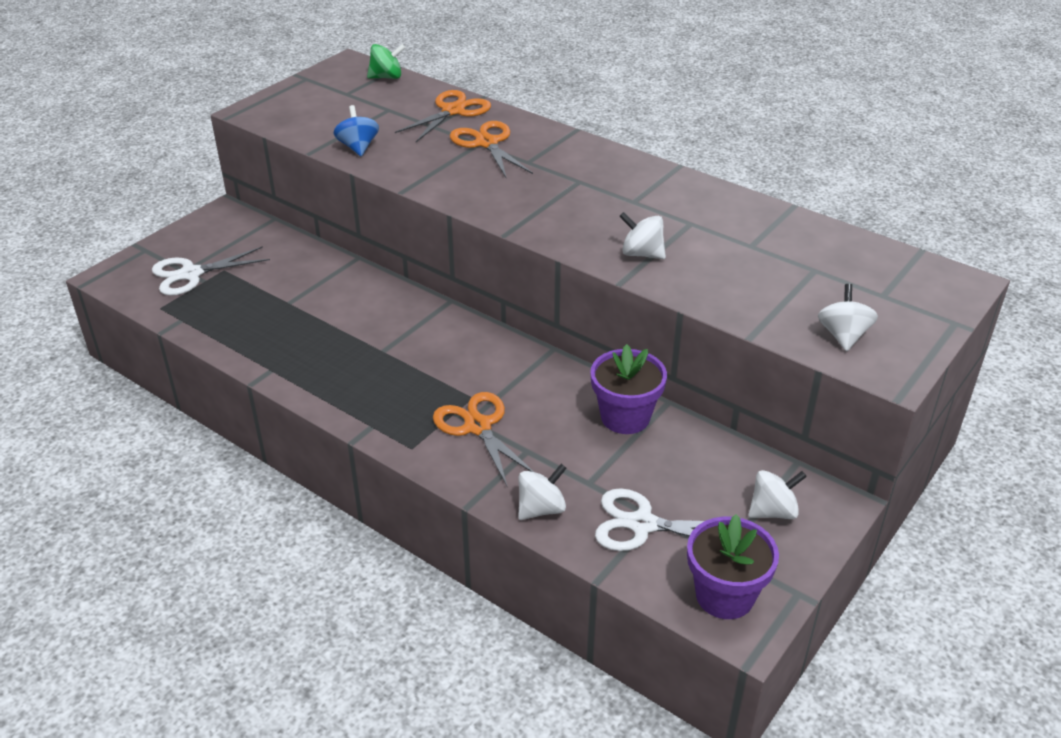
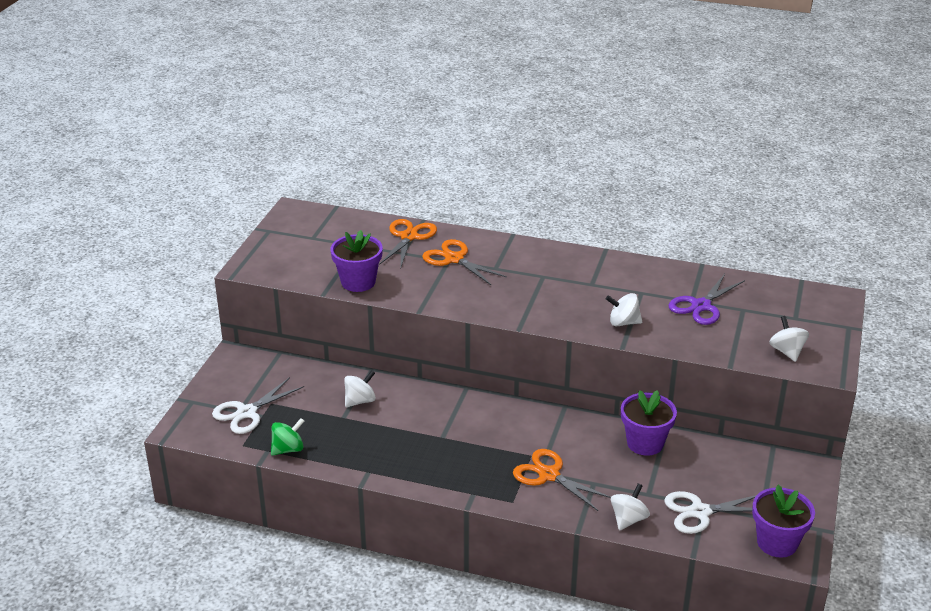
camera: 20 degrees left, 5 degrees down
(358, 147) = (358, 282): blue spinning top -> purple flower pot
(386, 77) = (334, 217): green spinning top -> green spinning top (288, 449)
(759, 254) = (701, 306): none -> purple scissors
(773, 511) = (776, 482): white spinning top -> white spinning top (360, 401)

